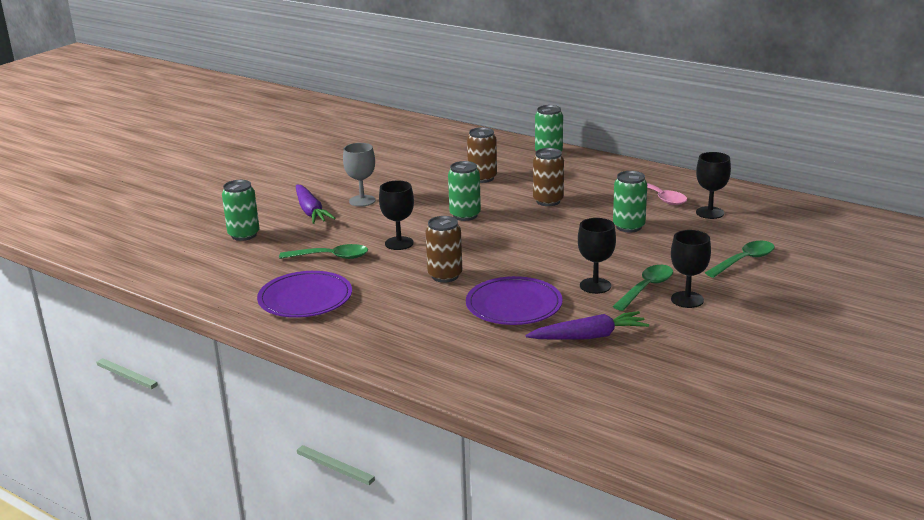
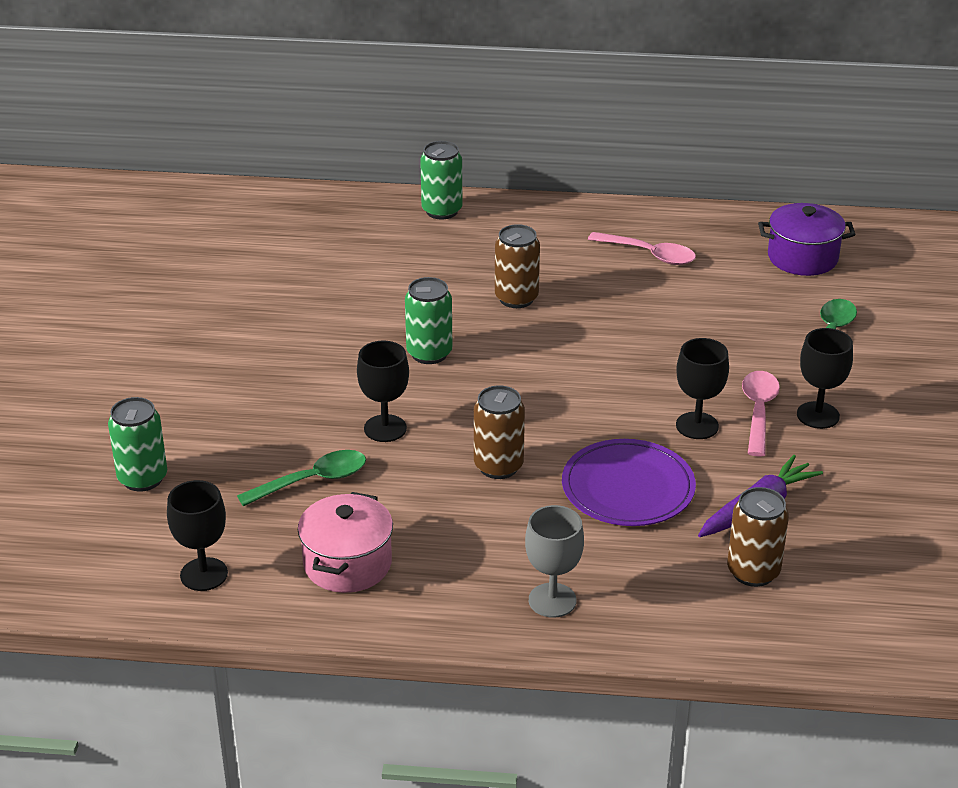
camera: 30 degrees left, 10 degrees up
(305, 298) = (347, 564): purple plate -> pink pot
(310, 211) = (201, 406): purple carrot -> none
(362, 201) = (259, 365): grey goblet -> grey goblet (552, 600)
(482, 178) = (391, 279): brown can -> brown can (753, 572)
(628, 227) = (654, 316): green can -> none
(646, 288) = (758, 411): green spoon -> pink spoon
(710, 213) = (730, 266): black goblet -> black goblet (204, 574)
(767, 218) = (802, 258): none -> purple pot

